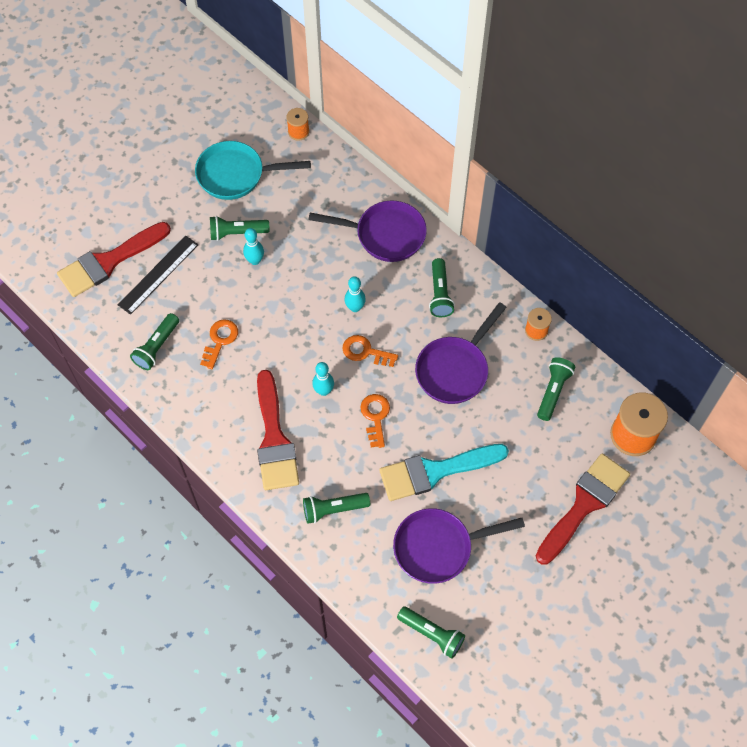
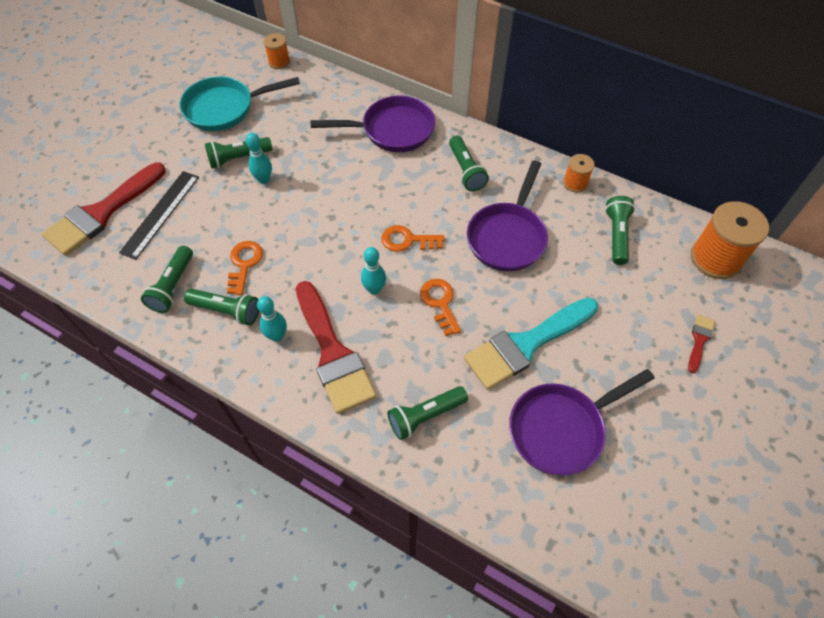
camera: 15 degrees left, 5 degrees down
(355, 307) = (383, 201): turquoise bowling pin -> turquoise bowling pin (277, 336)
(432, 634) = (593, 538): green flashlight -> green flashlight (226, 311)
(584, 504) = (699, 340): red brush -> red brush, size x0.44

